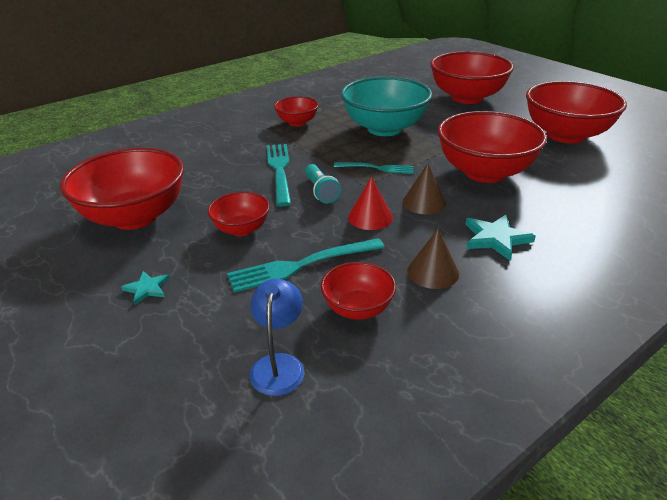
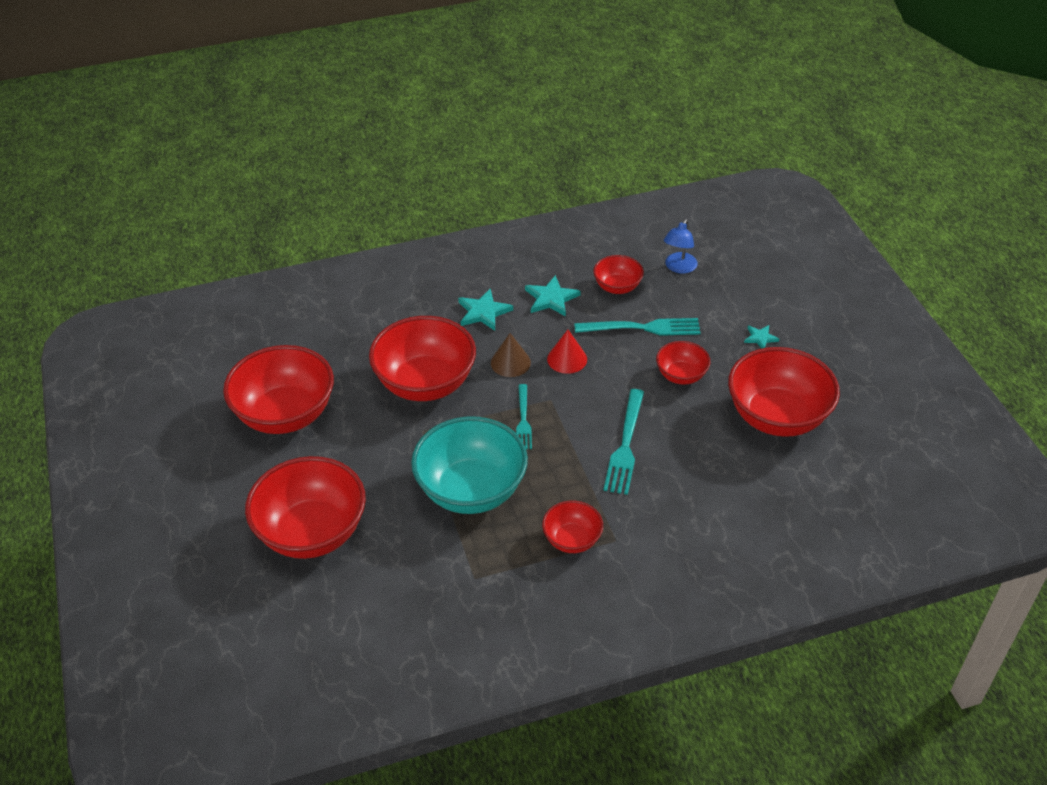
camera: 160 degrees left, 10 degrees up
(321, 191) = (595, 402): turquoise flashlight -> none
(377, 168) = (523, 420): turquoise fork -> turquoise fork turned 120 degrees counterclockwise
(433, 272) = (551, 298): brown cone -> turquoise star

